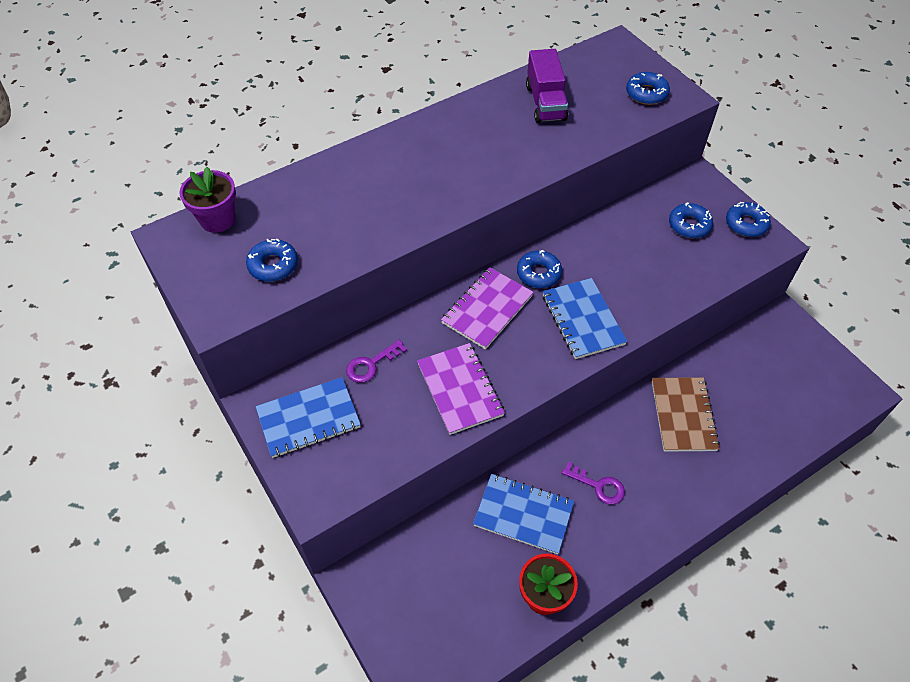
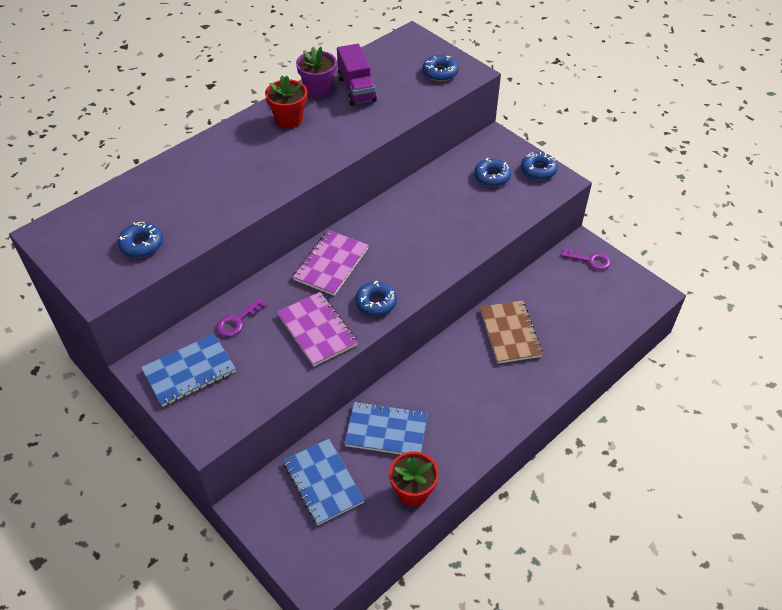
camera: 10 degrees left, 5 degrees down
(217, 219) = (86, 214): purple flower pot -> purple flower pot (318, 89)
(462, 131) = (289, 119): none -> red flower pot
(538, 273) = (371, 230): blue donut -> blue donut (376, 302)
(583, 319) = (413, 261): blue notebook -> blue notebook (323, 482)
(598, 486) = (446, 398): purple key -> purple key (590, 260)

